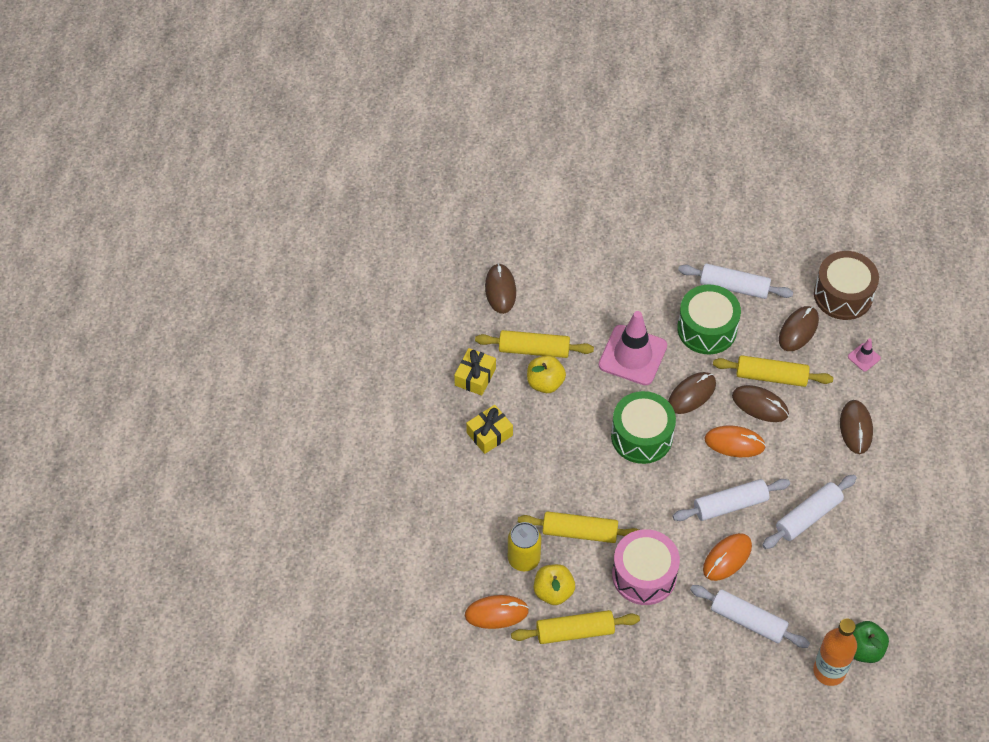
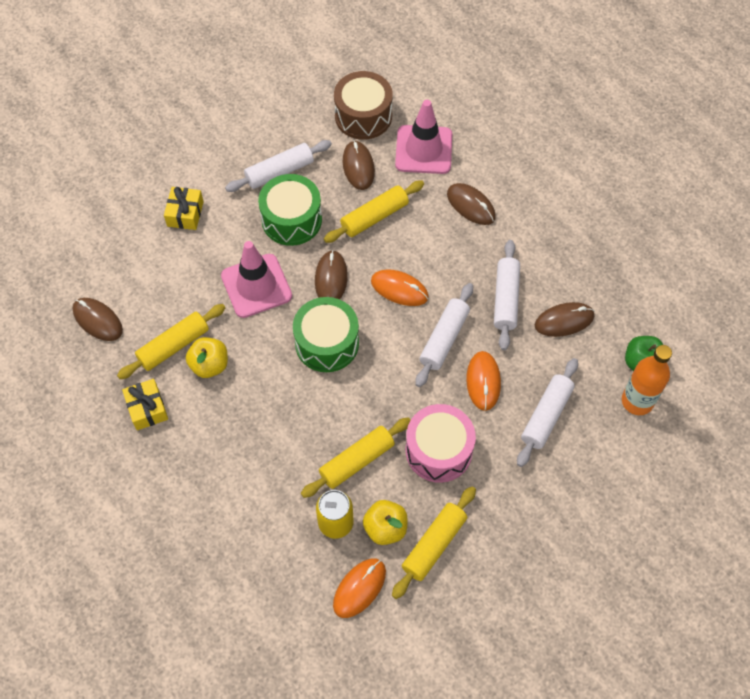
camera: 45 degrees left, 5 degrees up
(489, 434) = (206, 445): yellow gift -> yellow gift (185, 214)
(734, 443) = (399, 289): orange mouse -> orange mouse turned 60 degrees clockwise
(748, 620) = (546, 416): white rolling pin -> white rolling pin turned 45 degrees counterclockwise
(760, 405) = (388, 245): brown mouse -> brown mouse (564, 321)
(864, 357) = (423, 150): pink traffic cone -> pink traffic cone, size x2.28

